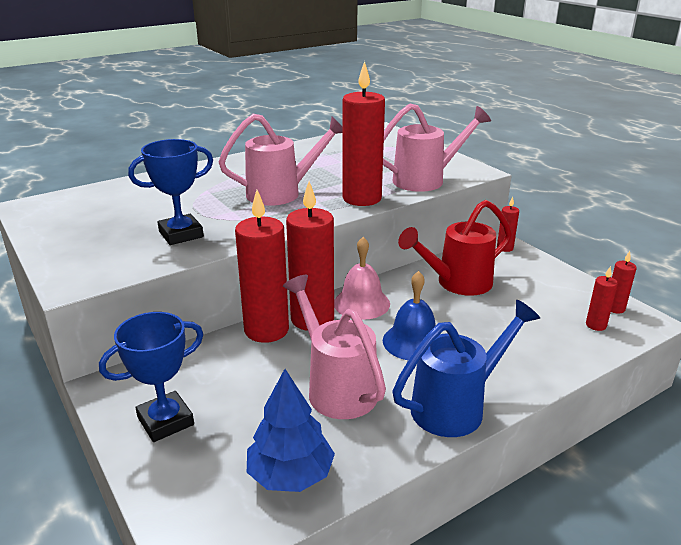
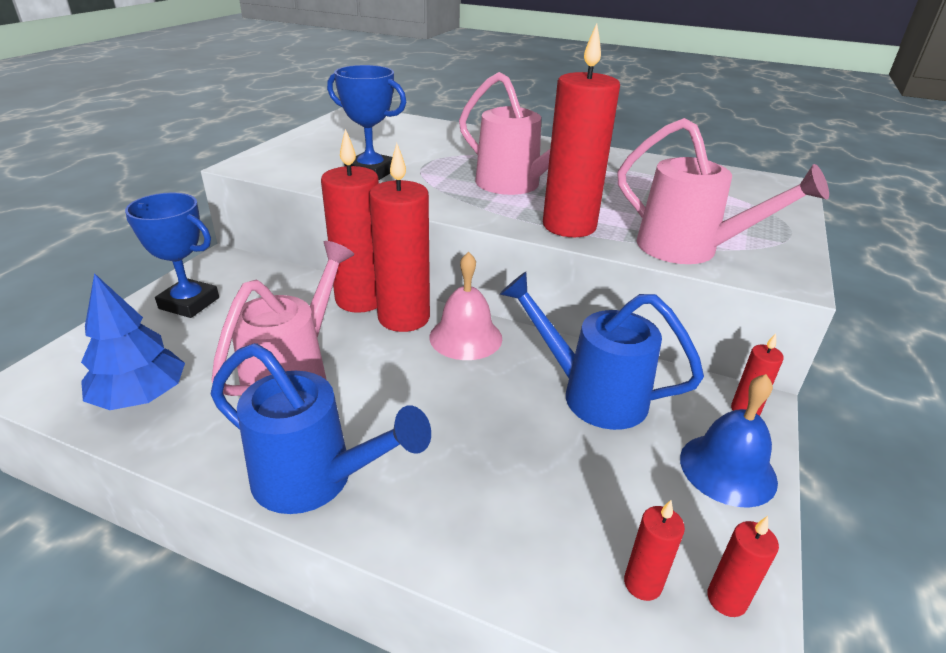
camera: 55 degrees right, 5 degrees up
(413, 341) = (423, 401): blue bell -> blue bell (728, 469)
(457, 283) = (592, 394): red watering can -> blue watering can

